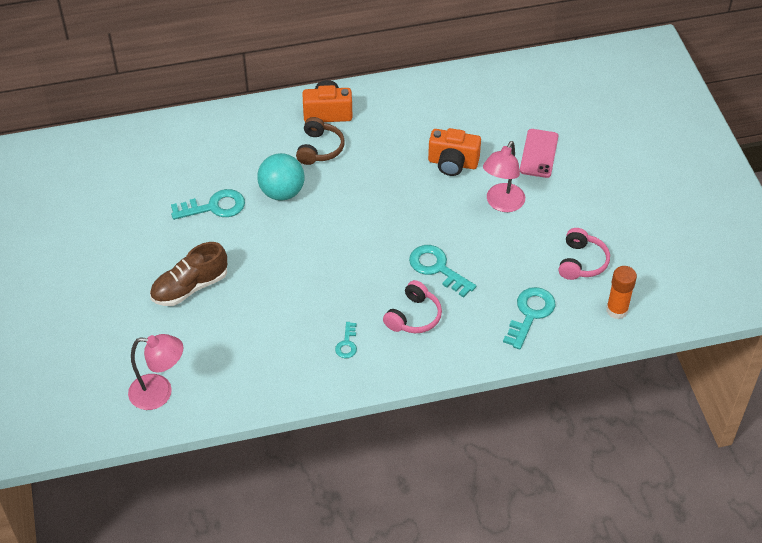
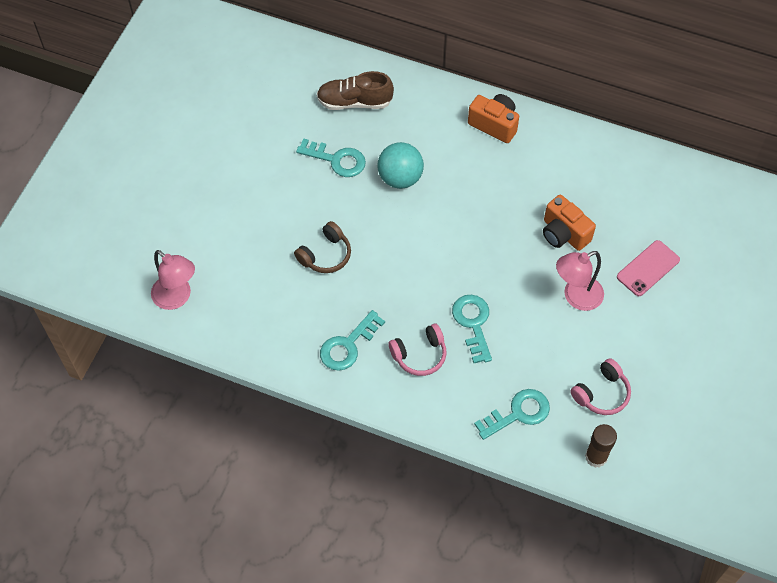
camera: 35 degrees right, 10 degrees up
(190, 287) = (265, 220): brown shoe -> brown shoe (354, 102)
(319, 149) = (461, 155): brown headphones -> brown headphones (325, 255)
(347, 344) = (348, 345): turquoise key -> turquoise key, size x1.81
(617, 310) = (596, 457): orange glue stick -> brown glue stick

